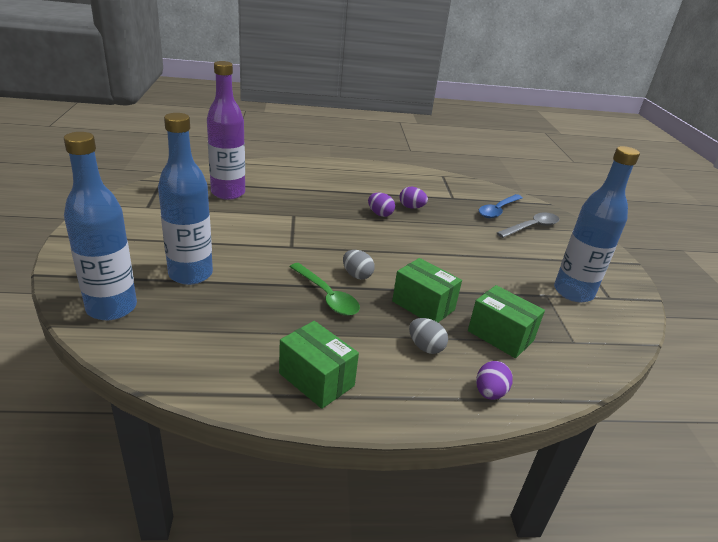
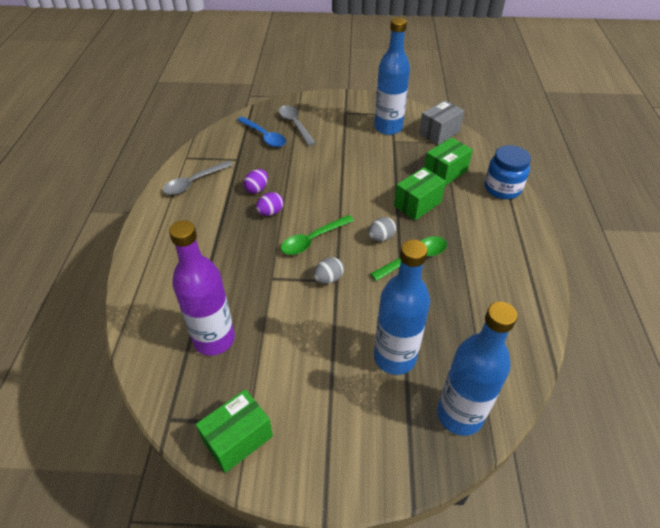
camera: 80 degrees left, 15 degrees up
(316, 379) = (514, 268): green box -> green box (238, 439)
(345, 235) = (312, 240): none -> green spoon
(409, 180) = (194, 182): none -> grey spoon
(425, 347) = (466, 210): grey egg -> grey egg (328, 279)
(489, 393) = (502, 188): purple egg -> blue jar
(595, 339) = (439, 133): none -> grey box

